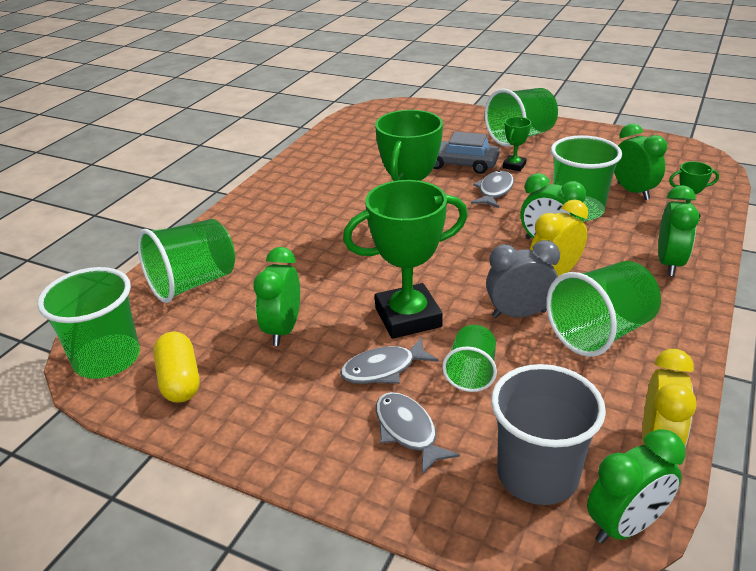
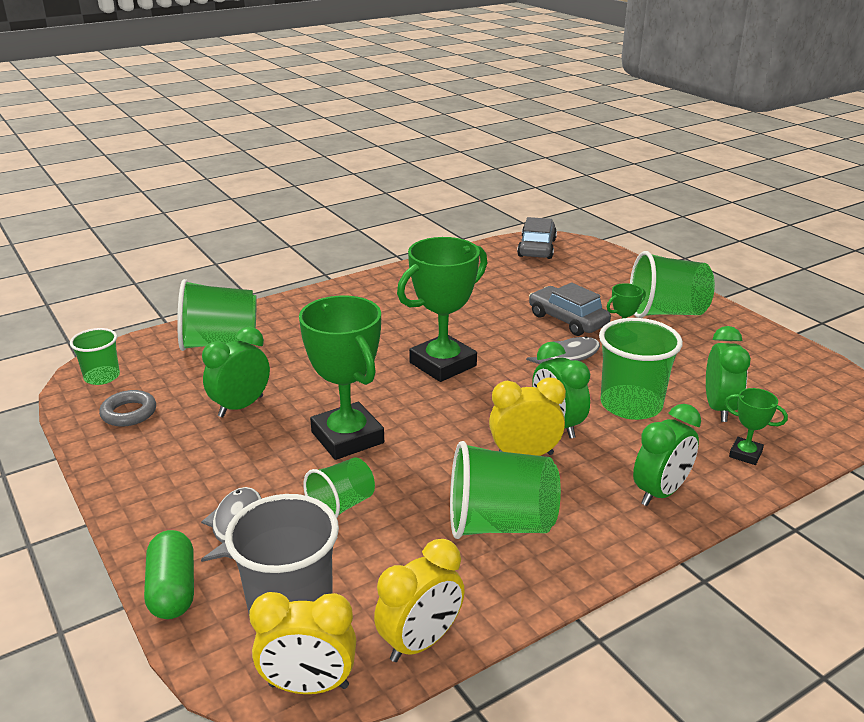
camera: 30 degrees right, 5 degrees down
(107, 359) = (102, 377): green cup -> green cup, size x0.59
(180, 380) = (129, 413): yellow capsule -> grey ring
(371, 117) = (536, 248): none -> grey car
(383, 369) = (277, 470): grey fish -> none
(408, 317) = (347, 437): green trophy -> green trophy turned 45 degrees clockwise
(422, 512) = (173, 590): none -> green capsule
(519, 314) = (445, 476): grey clock -> none
(625, 525) = (308, 686): green clock -> yellow clock

